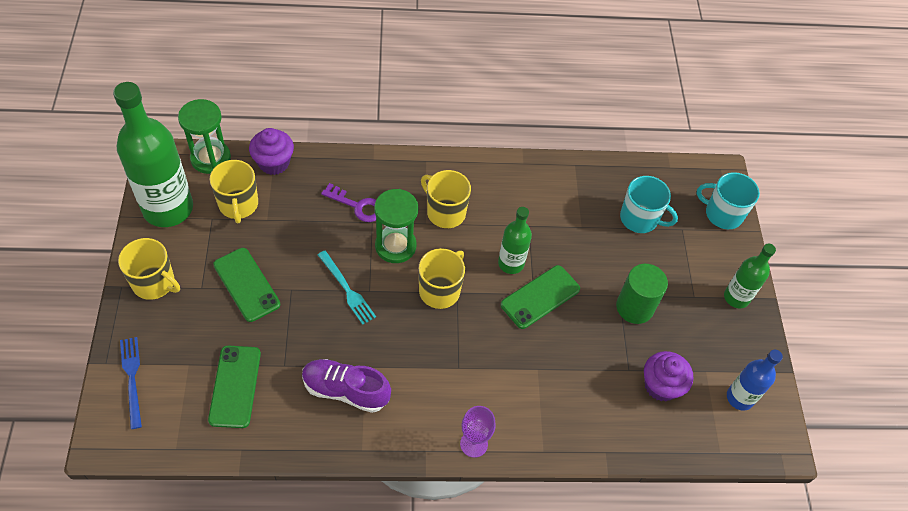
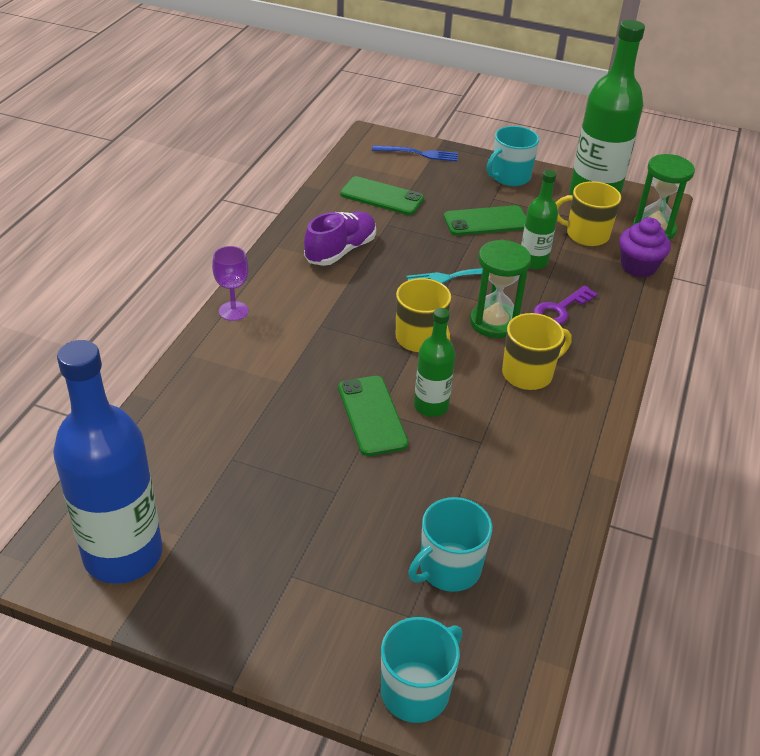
camera: 115 degrees right, 15 degrees down
(154, 283) = (509, 177): yellow mug -> turquoise mug
(634, 307) = (311, 500): green cylinder -> none
(661, 386) = (193, 480): purple cupcake -> none
(736, 297) = (262, 629): green bottle -> green bottle (533, 262)
(740, 397) = (123, 554): blue bottle -> blue bottle, size x1.90

